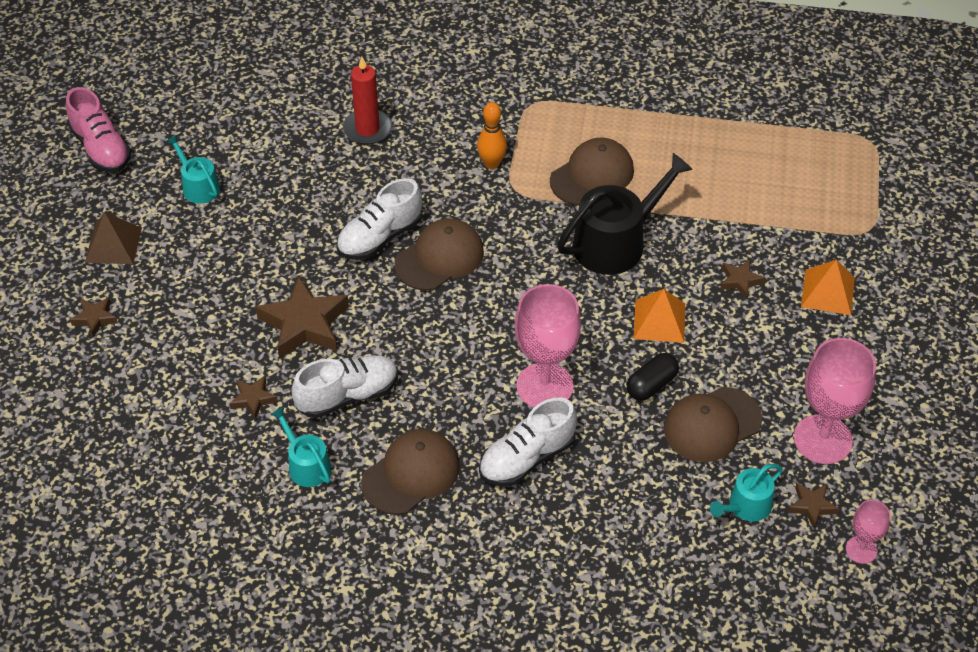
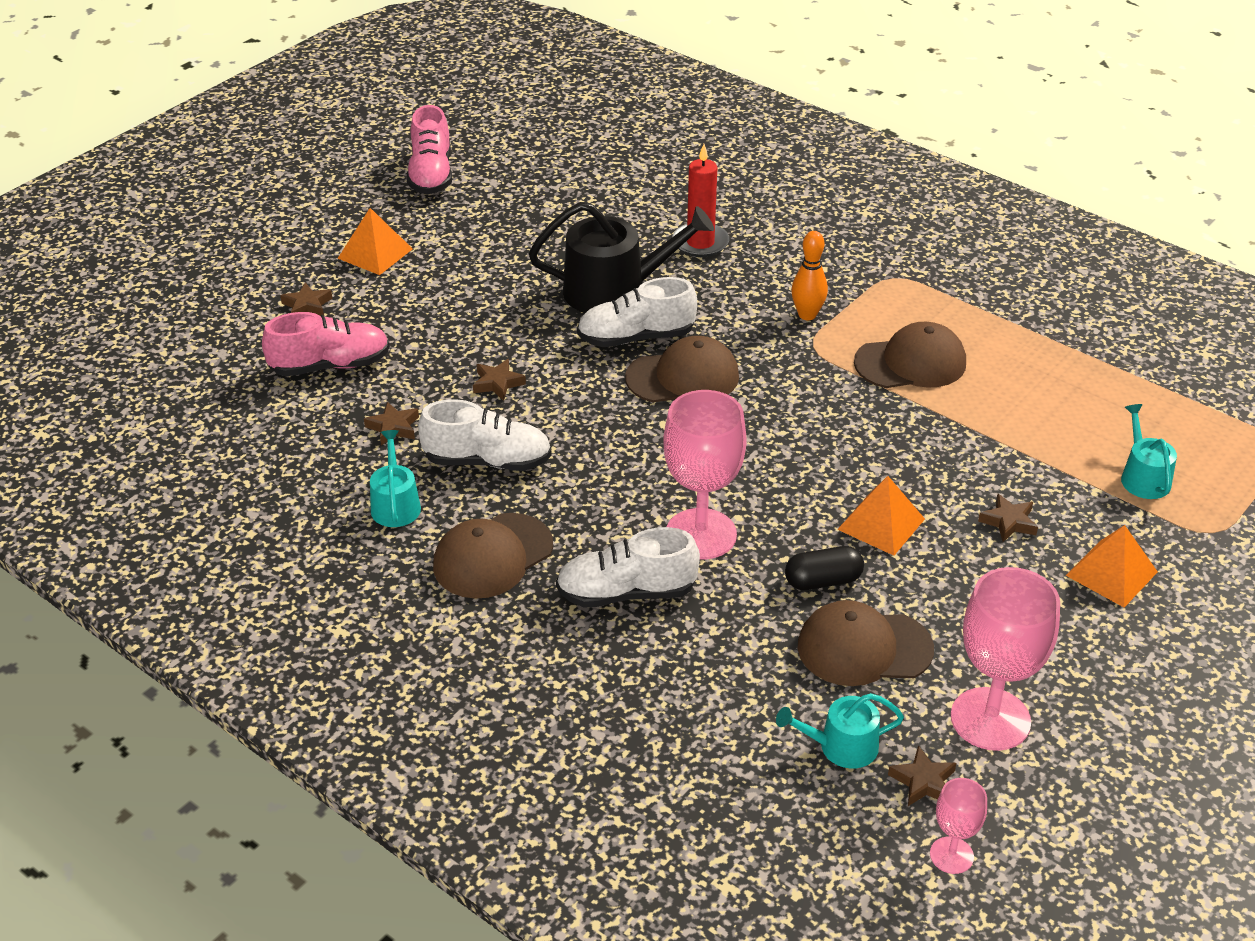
camera: 30 degrees right, 10 degrees down
(113, 245) = (375, 253): brown pyramid -> orange pyramid
(159, 366) = (330, 366): none -> pink shoe
(198, 186) = (494, 234): turquoise watering can -> turquoise watering can (1143, 477)
(304, 324) = (497, 383): brown star -> brown star, size x0.50
(411, 474) = (492, 556): brown cap -> brown cap turned 150 degrees clockwise
(616, 242) = (889, 433): black watering can -> black watering can (615, 290)

